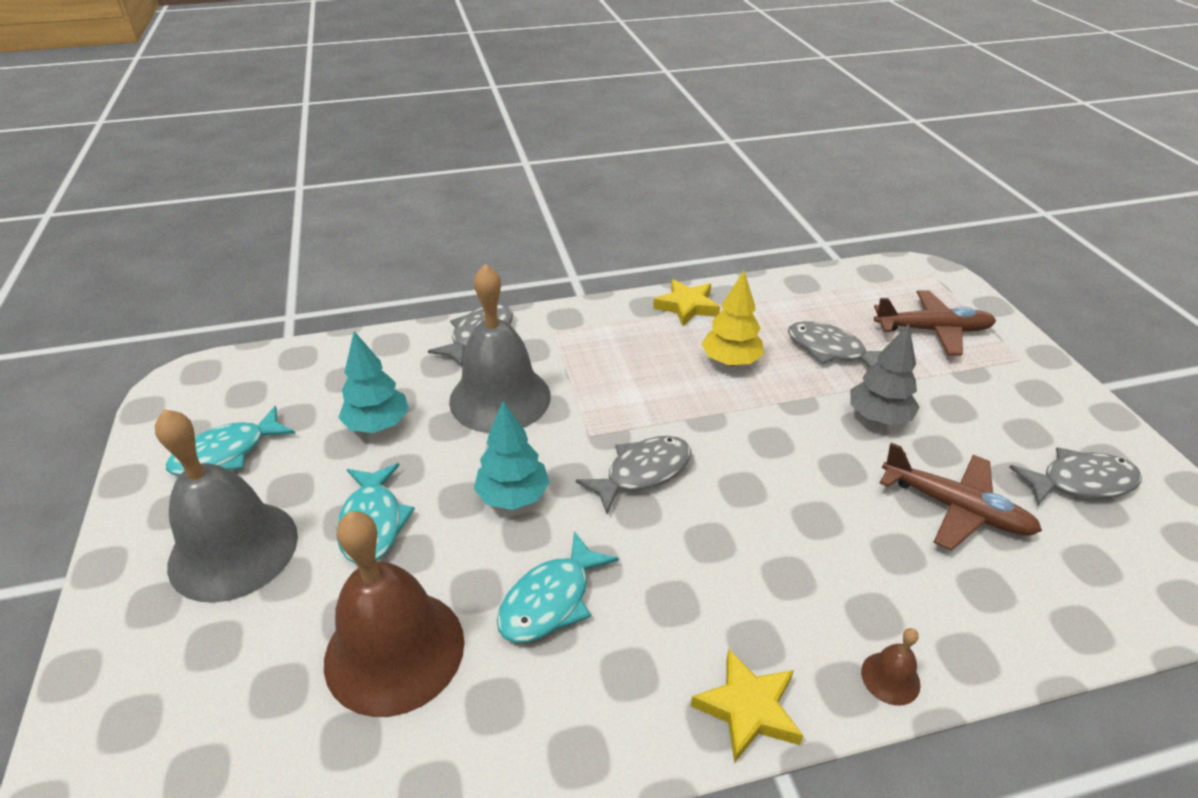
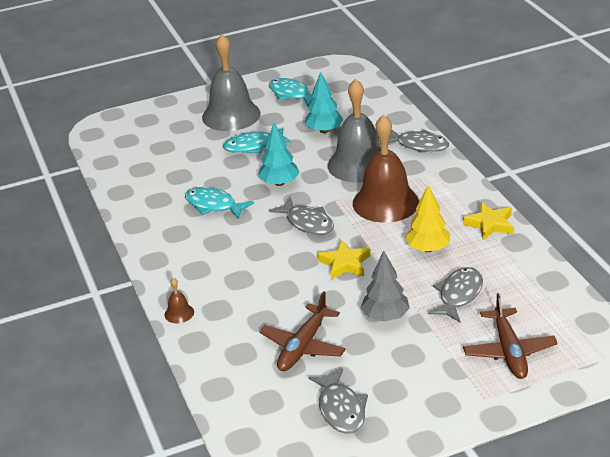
camera: 85 degrees right, 5 degrees down
(394, 650) = (182, 169): brown bell -> brown bell (385, 202)
(748, 709) = (160, 268): yellow star -> yellow star (345, 264)

